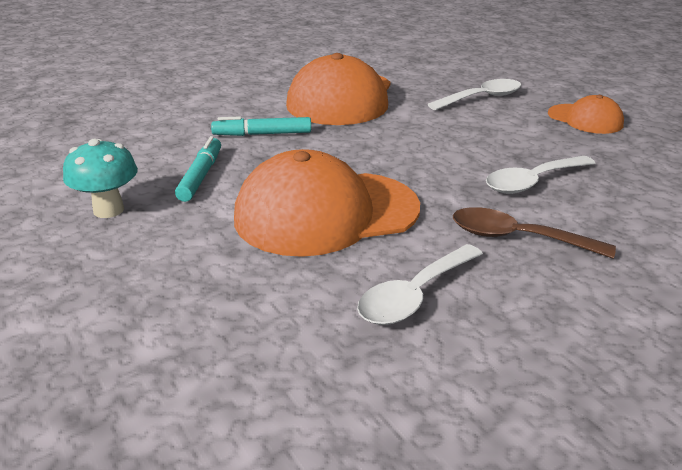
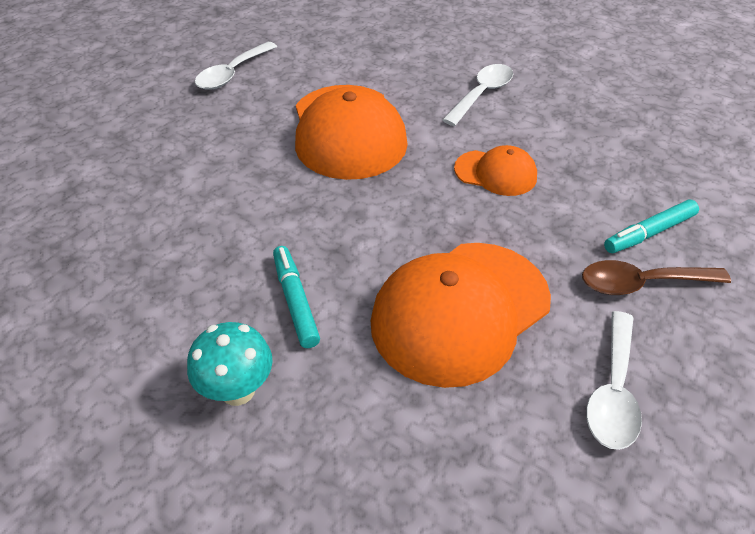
camera: 25 degrees left, 15 degrees up
(262, 134) = (309, 213): turquoise marker -> turquoise marker (649, 233)
(532, 182) = (604, 203): white spoon -> white spoon (232, 74)
(585, 119) = (589, 101): orange cap -> orange cap (495, 173)

